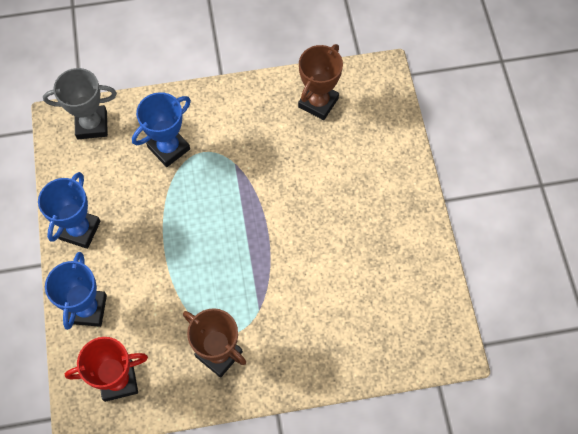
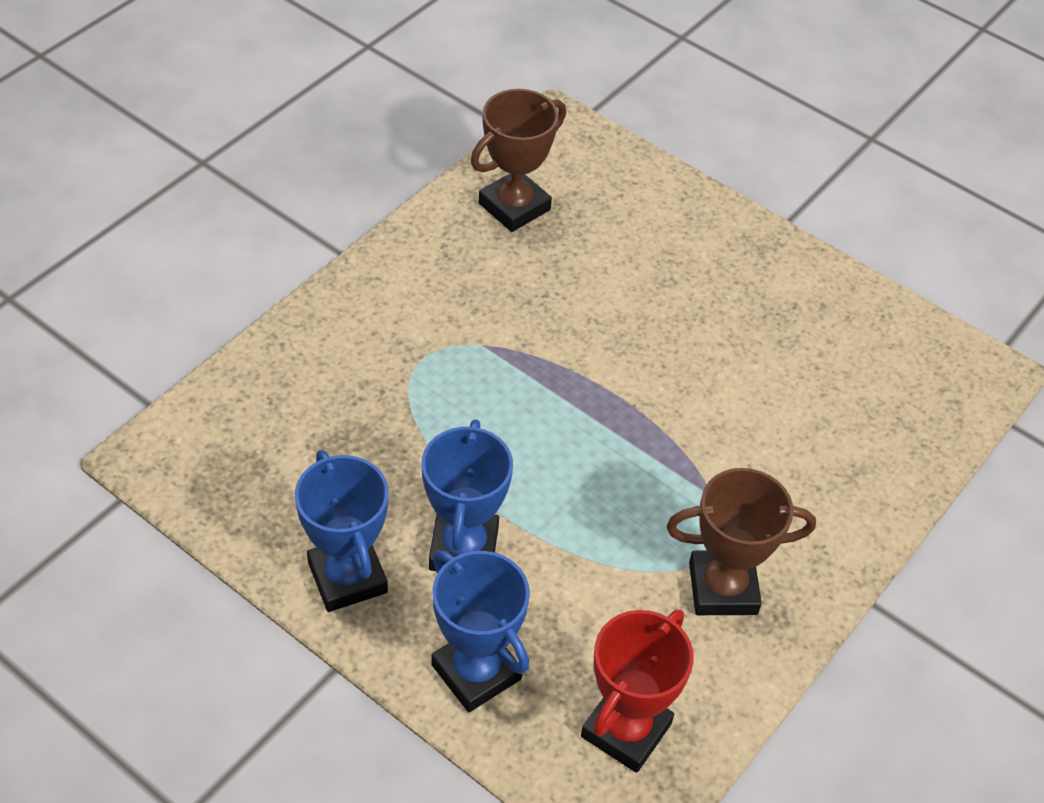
camera: 45 degrees left, 15 degrees down
(92, 125) = (214, 429): grey trophy -> none
(168, 148) = (367, 385): blue trophy -> blue trophy (463, 548)
(318, 102) = (514, 206): brown trophy -> brown trophy turned 60 degrees clockwise

